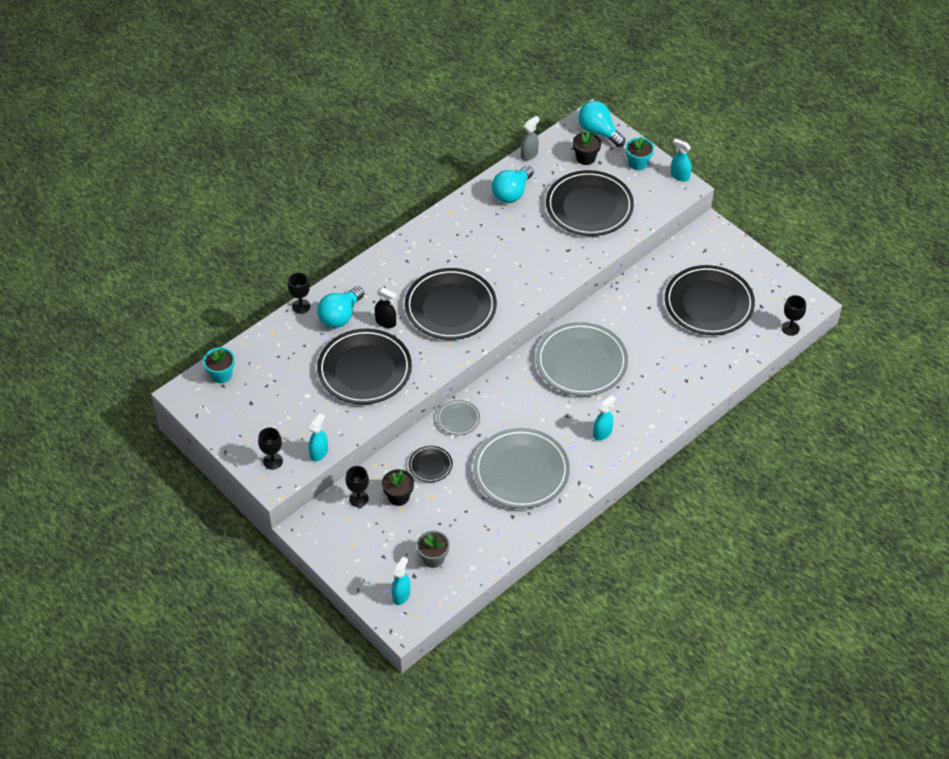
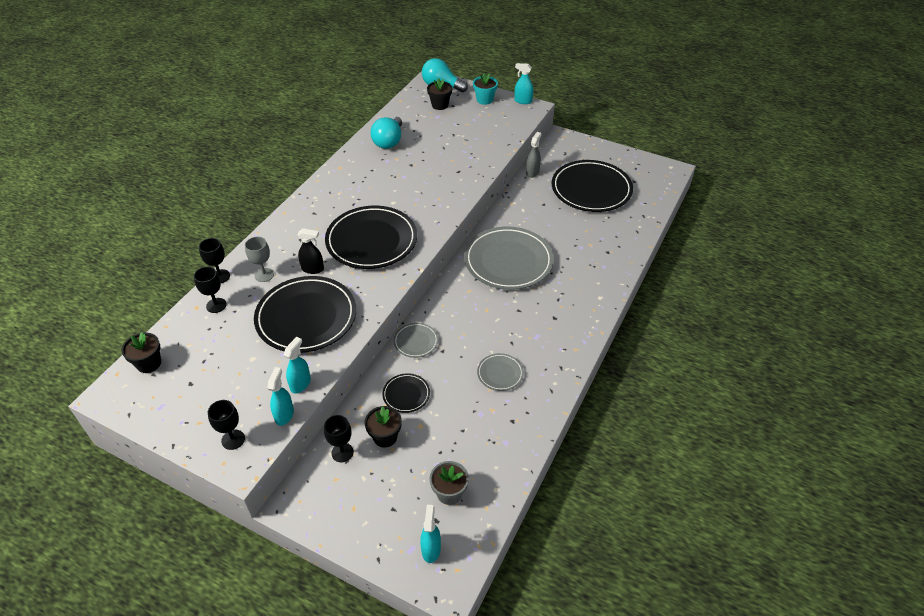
camera: 20 degrees left, 5 degrees down
(221, 375) = (149, 363): turquoise flower pot -> black flower pot
(340, 316) = (264, 275): turquoise light bulb -> grey goblet
(521, 471) = (500, 373): grey plate -> grey plate, size x0.46
(529, 155) = (391, 112): grey spray bottle -> grey spray bottle (532, 172)
(589, 207) = (460, 137): black plate -> none
(602, 433) = (559, 316): turquoise spray bottle -> turquoise spray bottle (300, 384)
(790, 328) = (667, 191): black goblet -> black goblet (216, 305)

